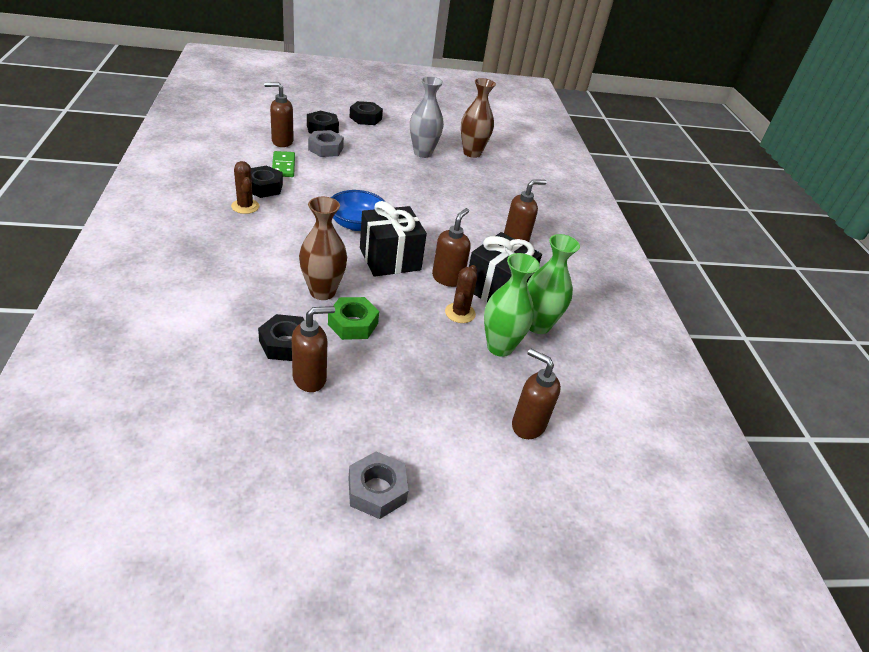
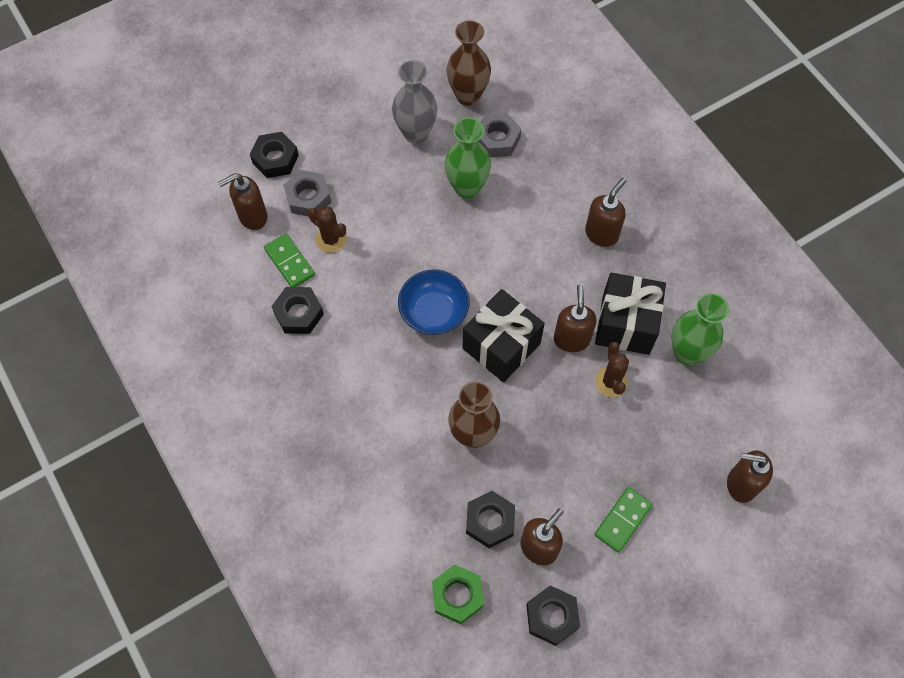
camera: 20 degrees left, 25 degrees up
(245, 206) = (306, 358): brown cactus -> brown cactus (331, 239)
(353, 324) = (528, 459): green nut -> green nut (457, 595)
(365, 118) = (306, 102): black nut -> black nut (552, 617)
(377, 490) = (666, 625): grey nut -> grey nut (497, 139)
(399, 397) = (622, 520): none -> green domino
(499, 347) = (670, 404): green vase -> green vase (467, 188)

